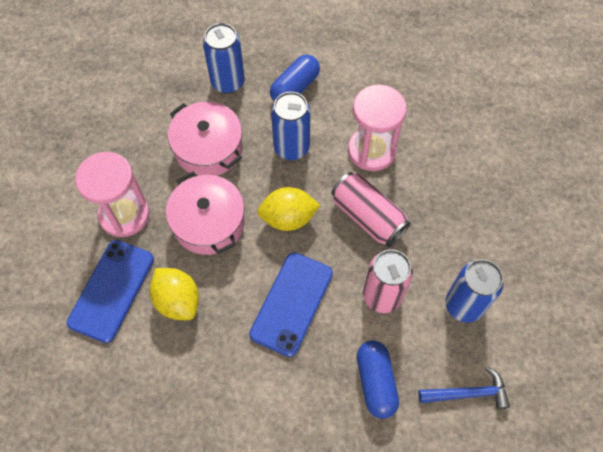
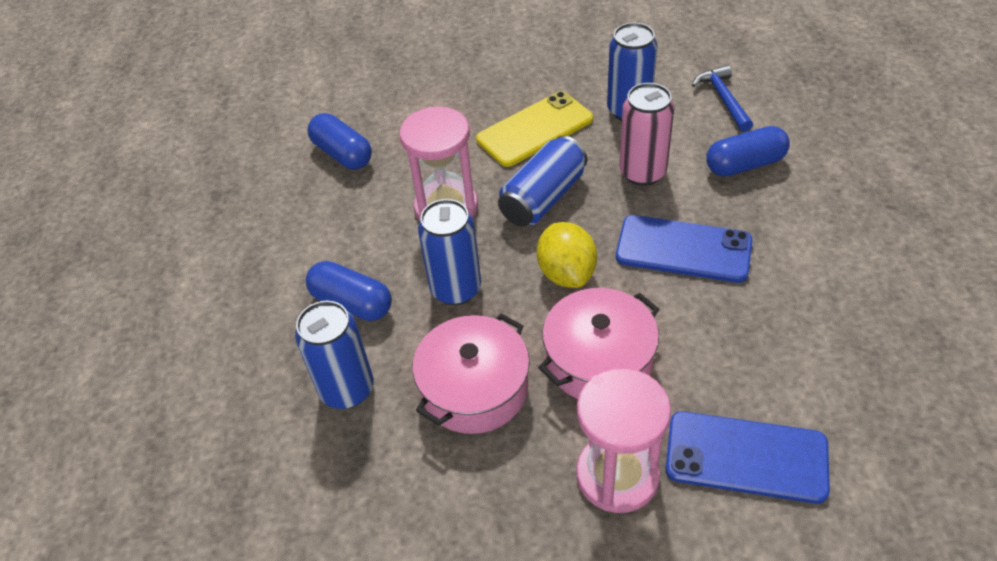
camera: 95 degrees left, 15 degrees down
(178, 300) = (728, 369): yellow lemon -> none
(368, 217) = (543, 198): pink can -> blue can
(444, 89) = (343, 154): none -> blue capsule
(450, 225) = (535, 129): none -> yellow phone

